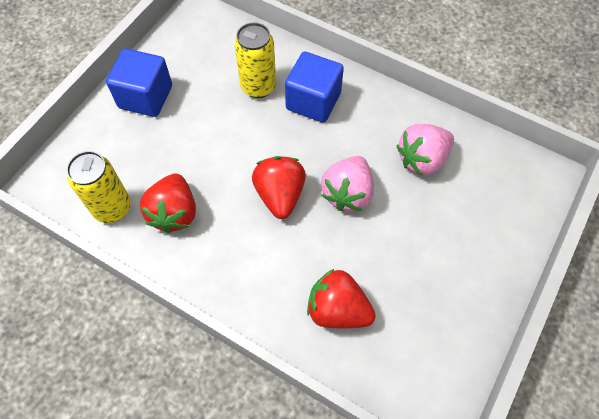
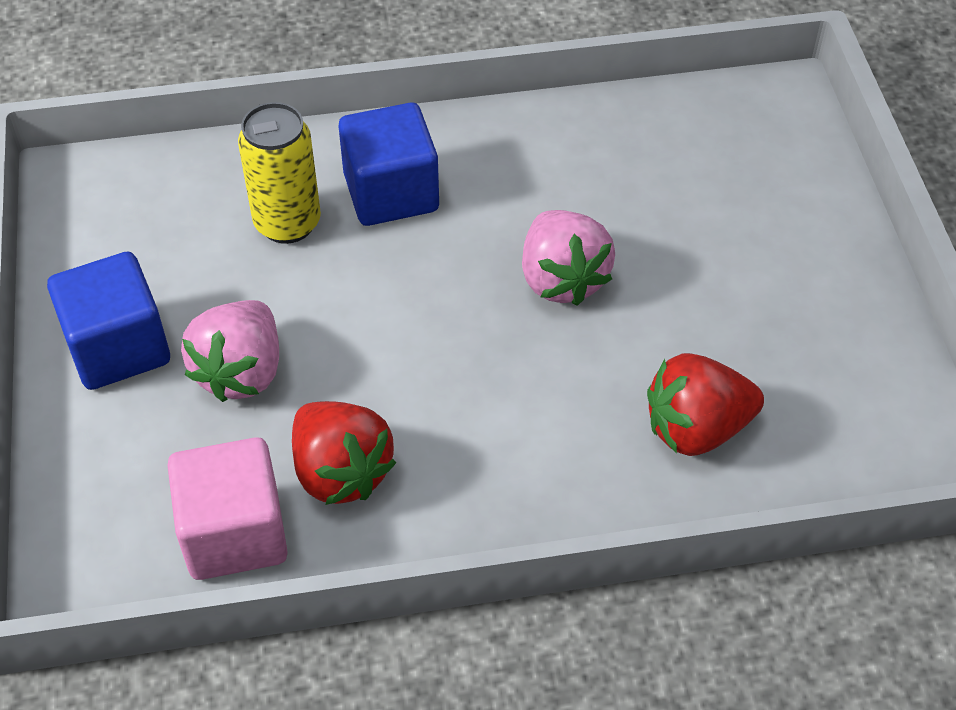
camera: 40 degrees left, 10 degrees down
(112, 208) = (234, 533): yellow can -> pink cube
(280, 195) = (472, 343): red strawberry -> none
(422, 159) = (616, 174): pink strawberry -> pink strawberry (241, 372)

